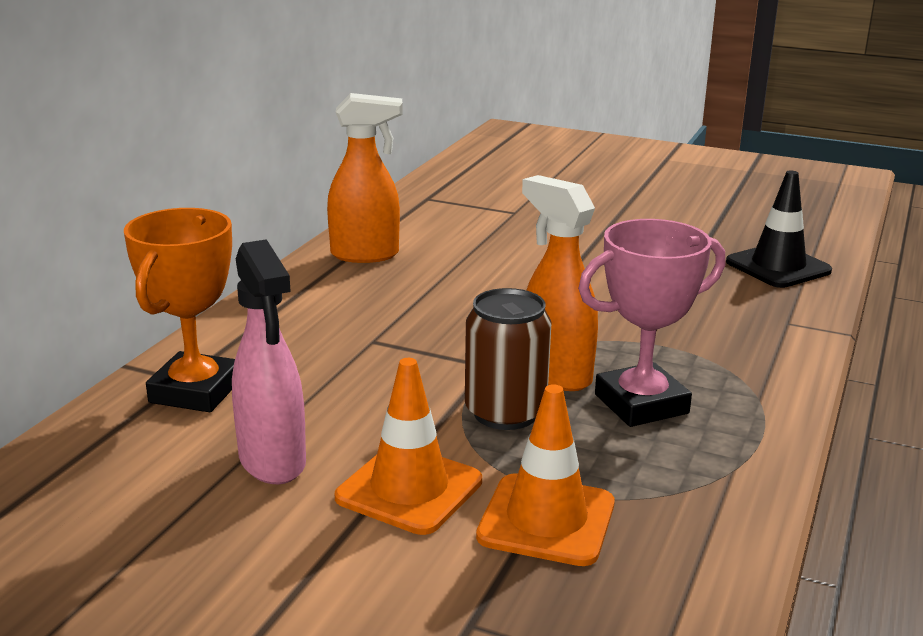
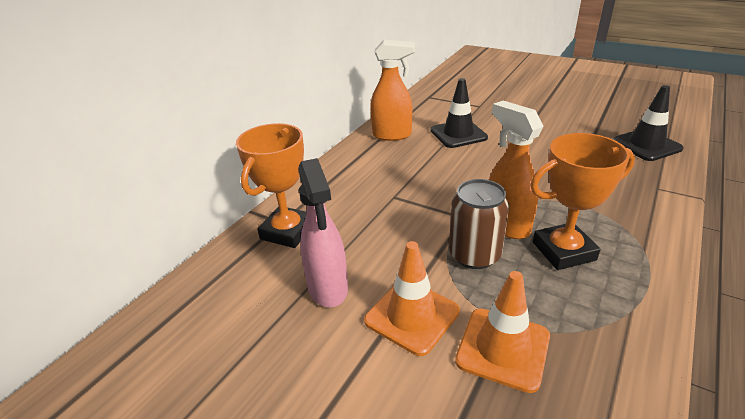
camera: 10 degrees right, 10 degrees up
(479, 253) = (458, 134): none -> black traffic cone
(641, 404) = (563, 251): pink trophy -> orange trophy

